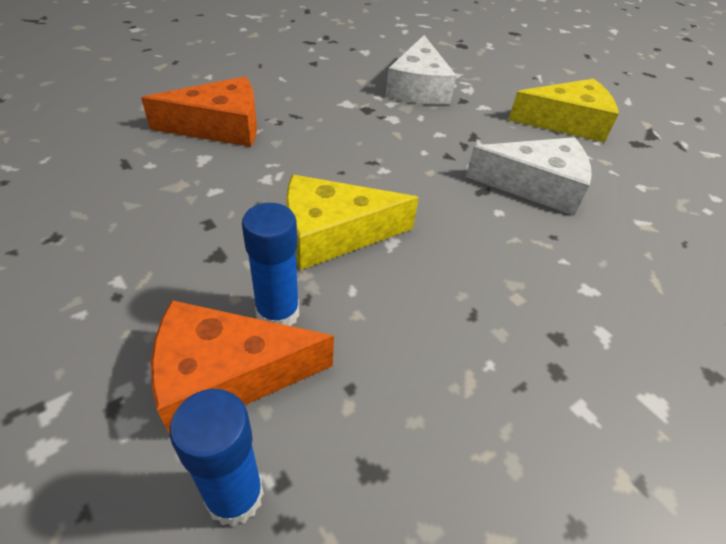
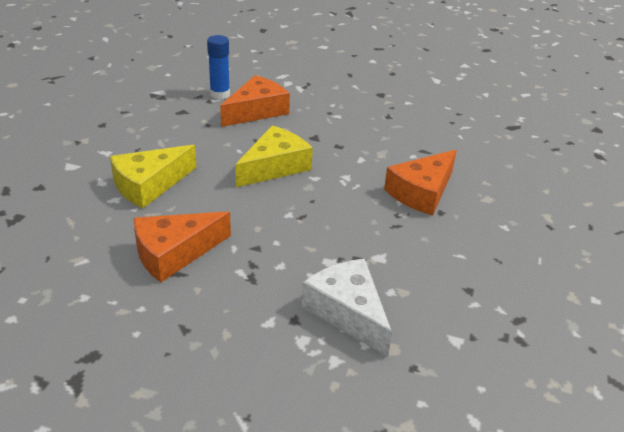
camera: 145 degrees right, 10 degrees down
(278, 313) = (261, 131): blue glue stick -> none
(536, 186) = (174, 253): white cheese -> orange cheese
(567, 122) = (175, 346): yellow cheese -> yellow cheese (149, 185)

